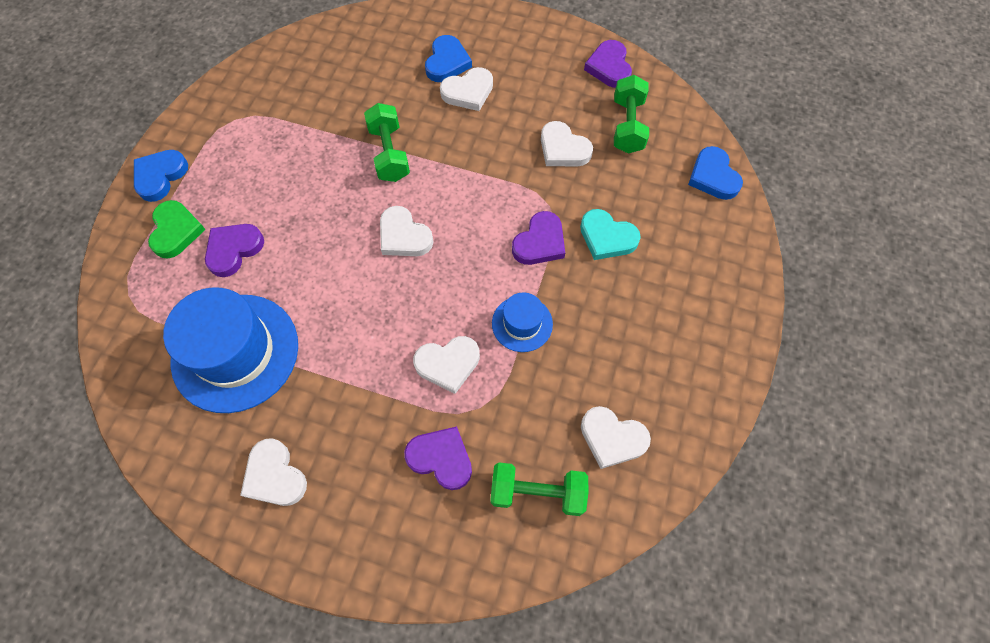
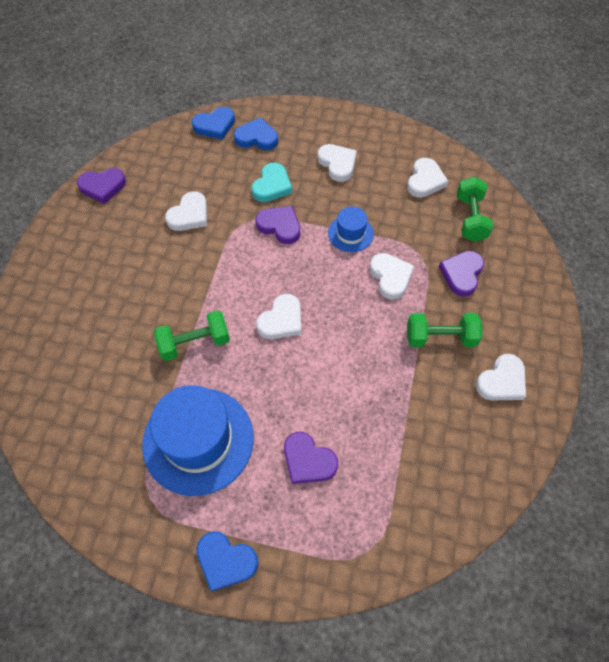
camera: 95 degrees left, 5 degrees down
(176, 231) = (292, 523): green heart -> none
(235, 352) = (408, 434): blue hat -> blue hat (198, 440)
(447, 62) = (86, 308): blue heart -> blue heart (256, 138)
(468, 92) = (124, 287): white heart -> white heart (337, 164)
(627, 126) = (166, 174): green dumbbell -> green dumbbell (440, 337)

